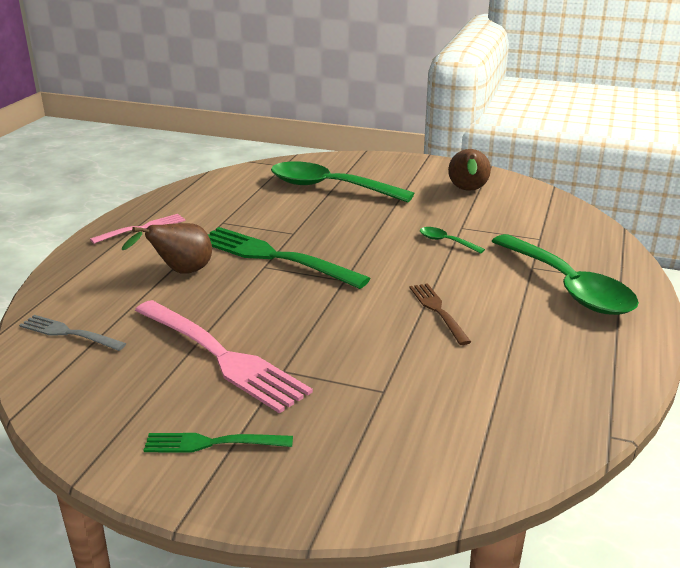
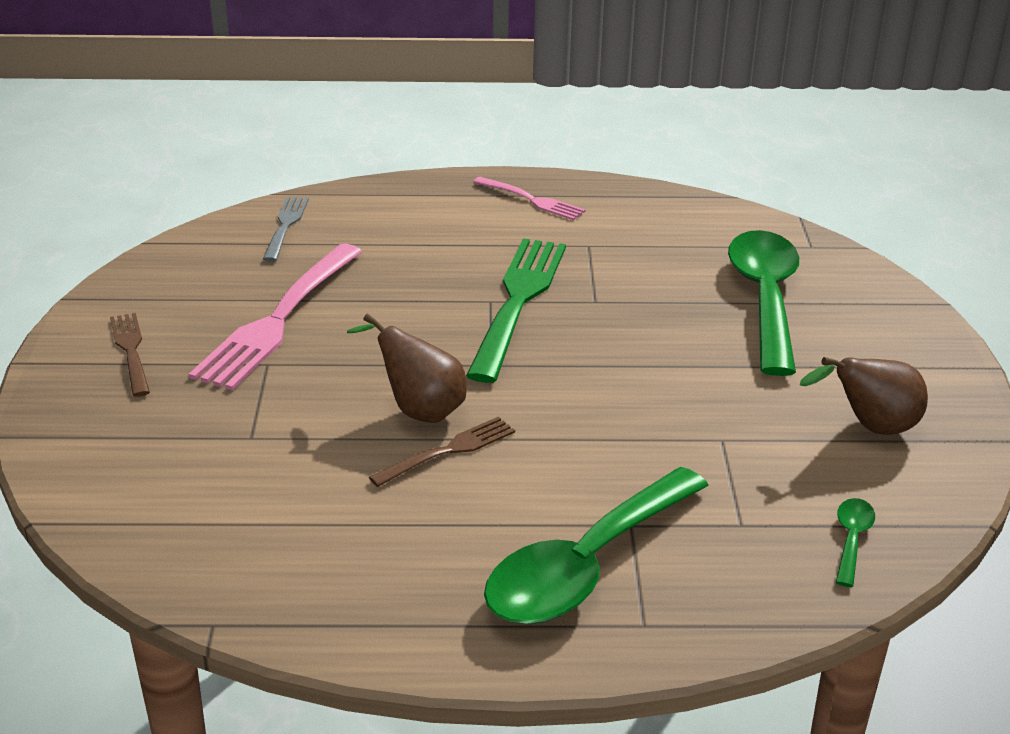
camera: 70 degrees right, 5 degrees up
(180, 272) = (441, 251): brown pear -> brown pear (419, 410)
(212, 443) = (131, 351): green fork -> brown fork
(446, 241) = (659, 430): green spoon -> green spoon (851, 539)

